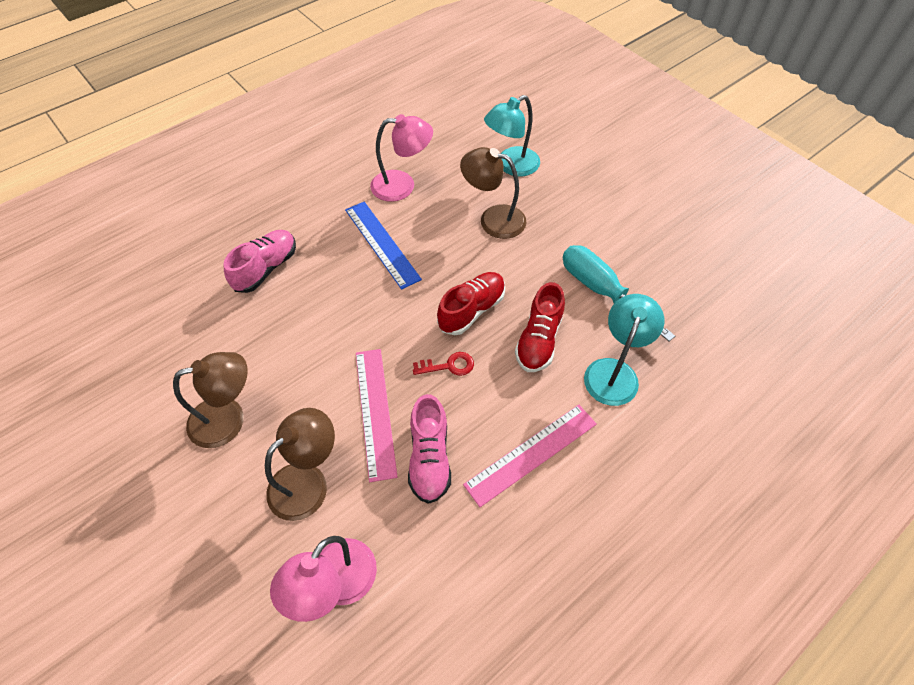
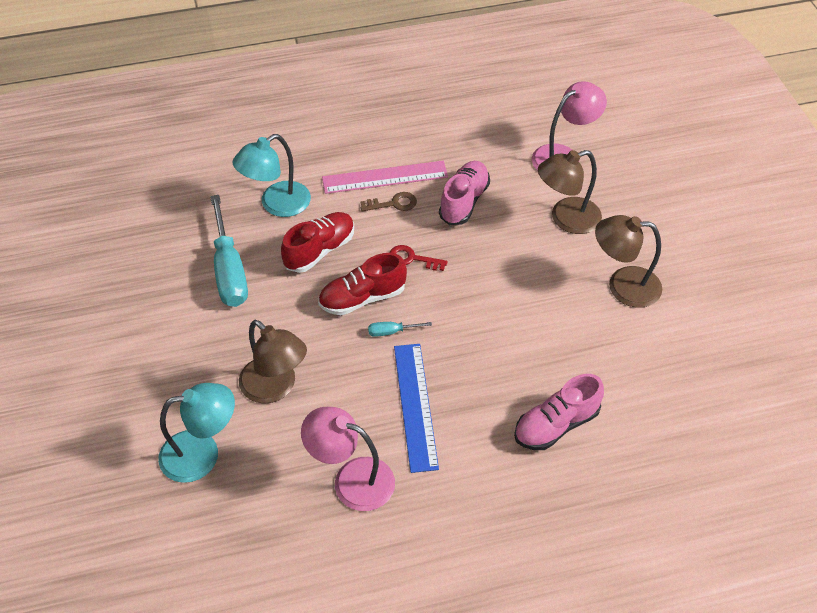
camera: 155 degrees left, 5 degrees down
(375, 412) = (493, 247): pink ruler -> none
(430, 291) = (391, 332): none -> turquoise screwdriver
(502, 422) = (393, 204): none -> brown key

